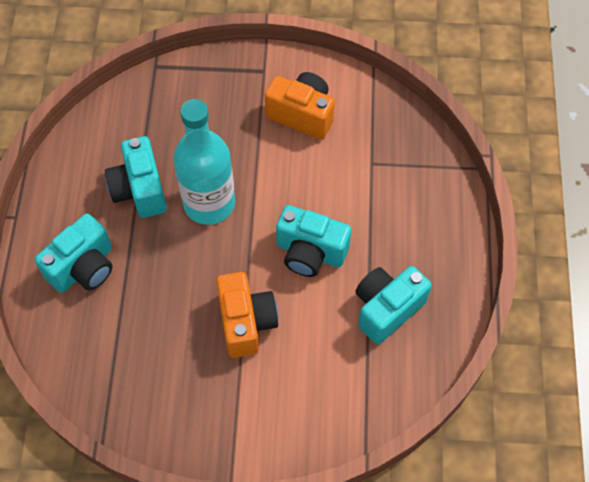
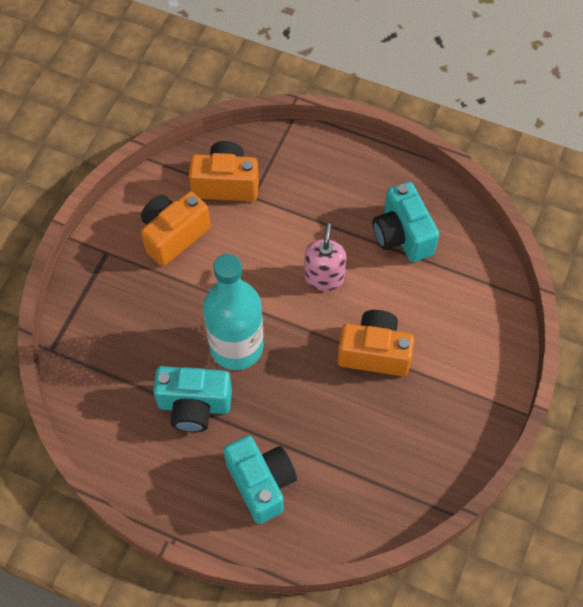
camera: 70 degrees left, 0 degrees up
(310, 252) = (324, 277): turquoise camera -> pink soap dispenser
(375, 137) = (226, 184): none -> orange camera

